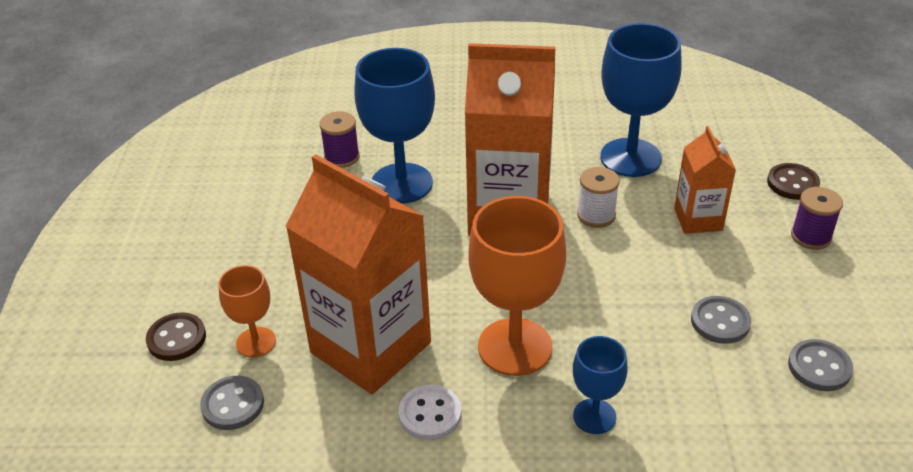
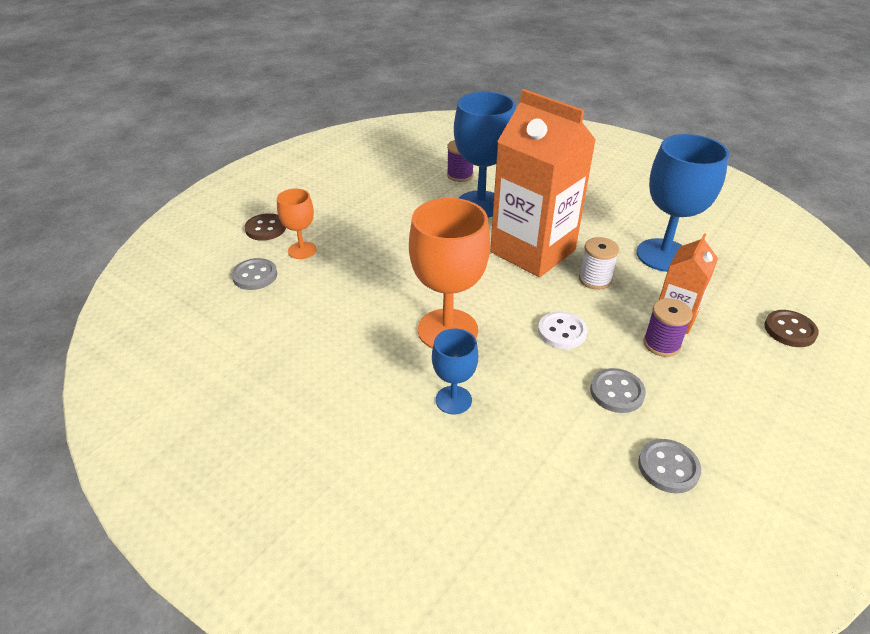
camera: 35 degrees right, 0 degrees up
(370, 347) = (360, 285): orange carton -> none
(430, 414) = (352, 339): white button -> white button (562, 332)
(811, 236) = (765, 374): purple spool -> purple spool (661, 344)

